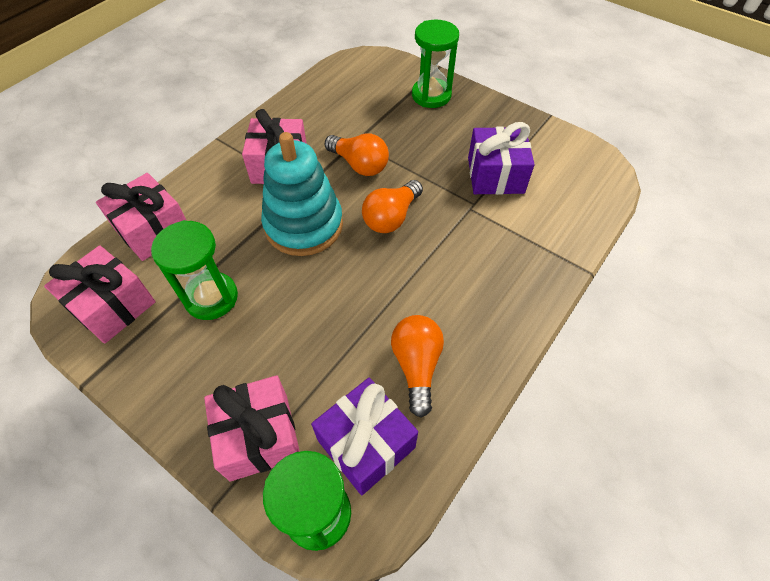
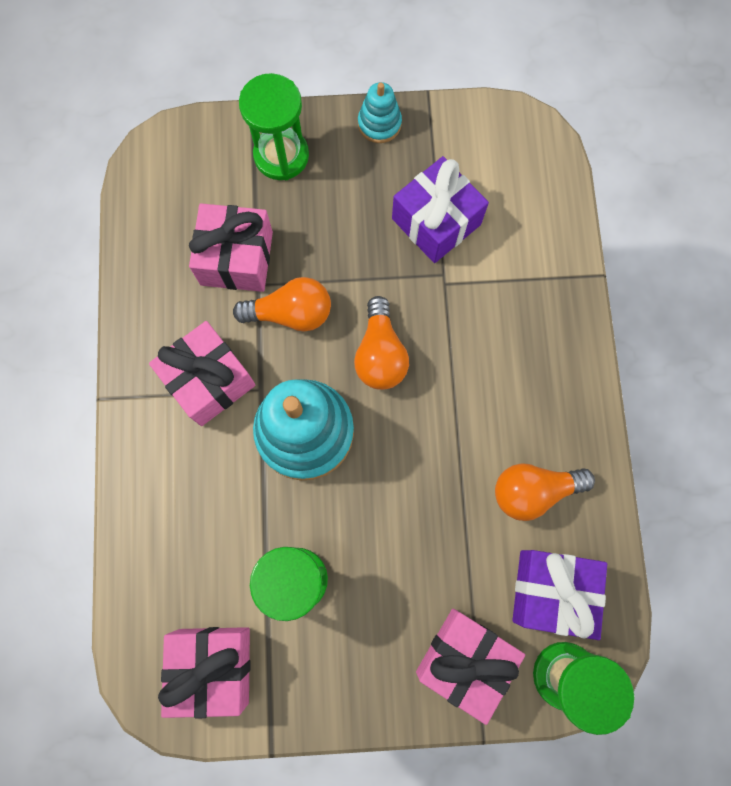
camera: 40 degrees left, 20 degrees up
(153, 230) = (159, 560): pink gift -> pink gift (236, 258)
(416, 366) = (533, 491): orange light bulb -> orange light bulb turned 60 degrees counterclockwise
(505, 112) = (379, 124): none -> turquoise stacking toy

